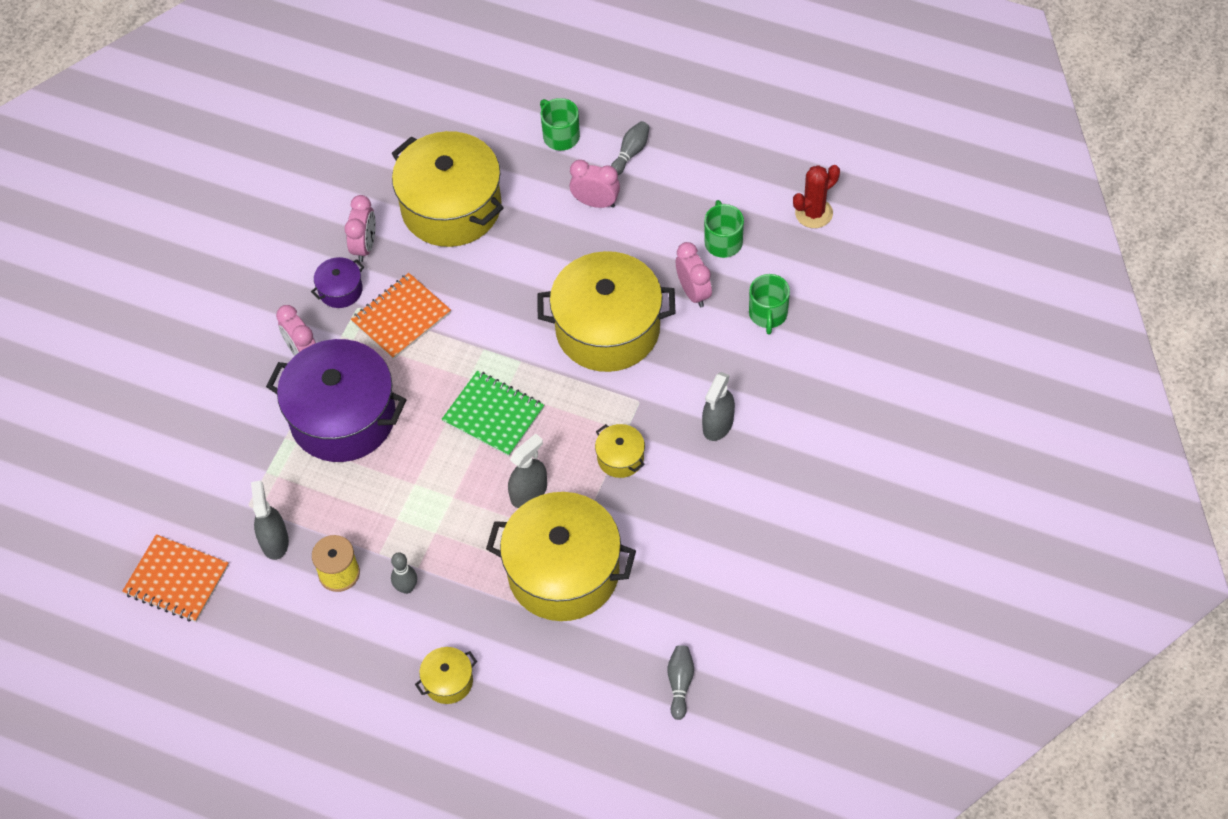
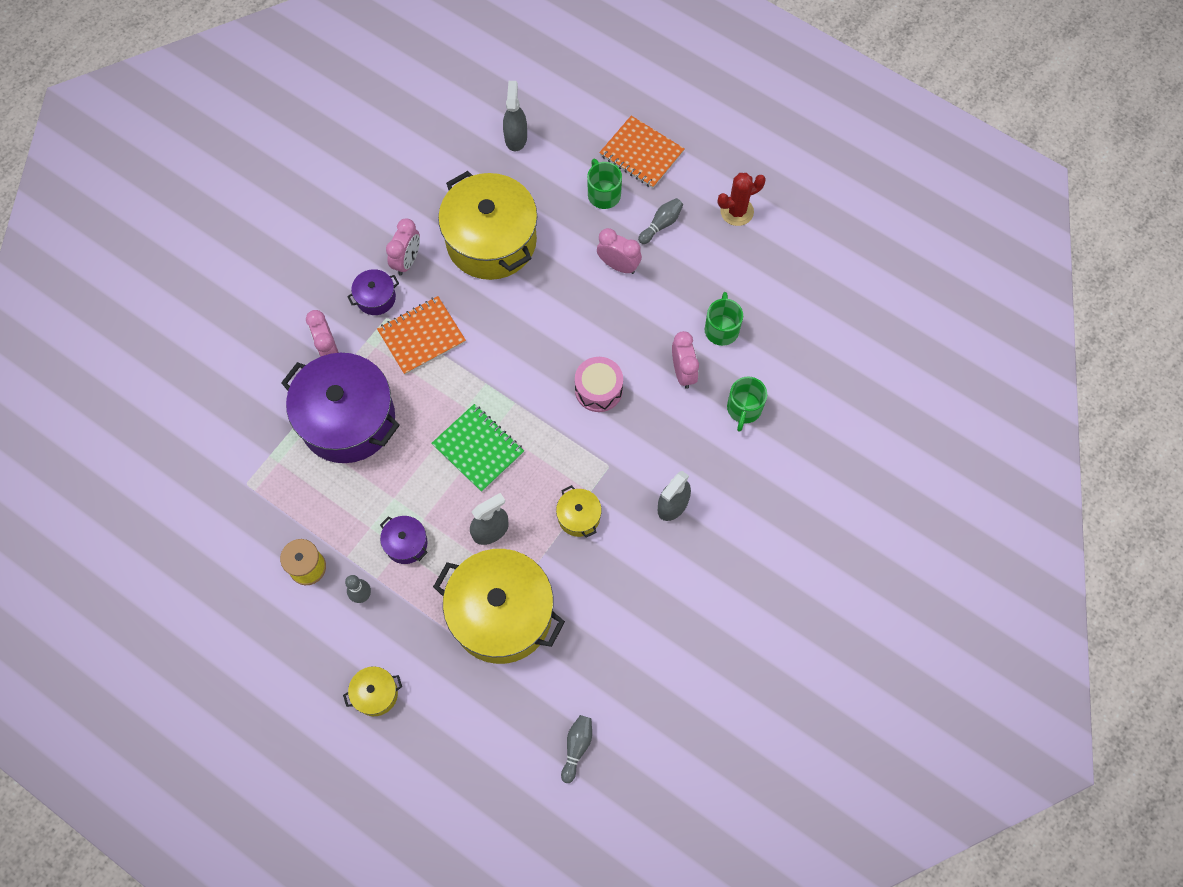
camera: 10 degrees right, 10 degrees up
(176, 580) = (168, 539): orange notebook -> orange notebook (641, 153)
(274, 541) = (260, 523): grey spray bottle -> grey spray bottle (516, 137)
(440, 526) = (406, 543): none -> purple pot
(607, 329) = (598, 390): yellow pot -> pink drum
(813, 213) = (809, 320): red cactus -> red cactus (737, 211)

